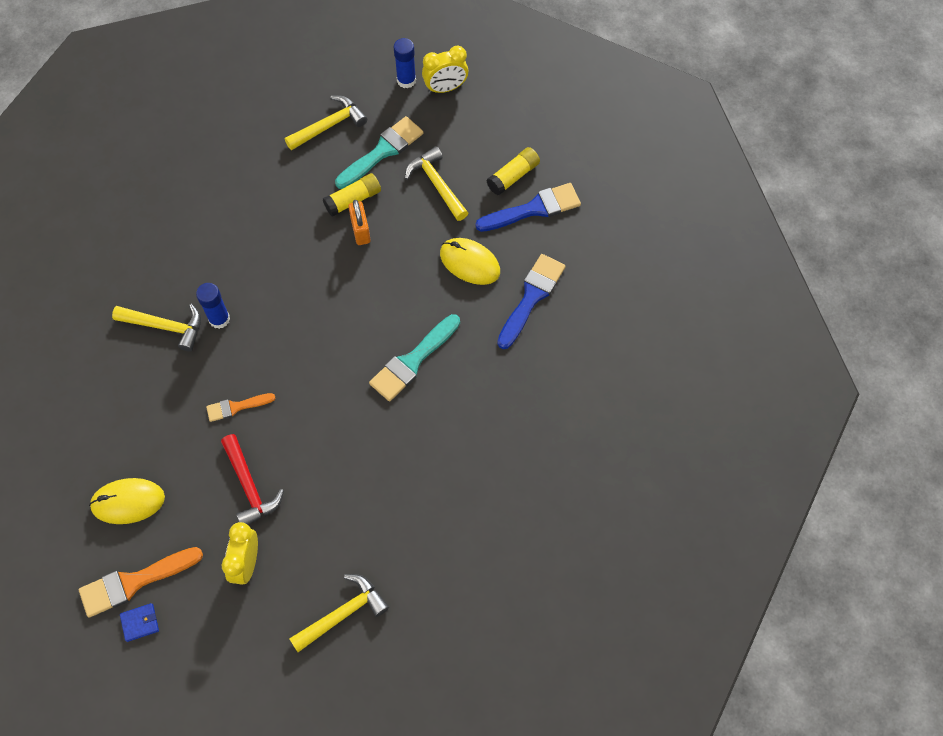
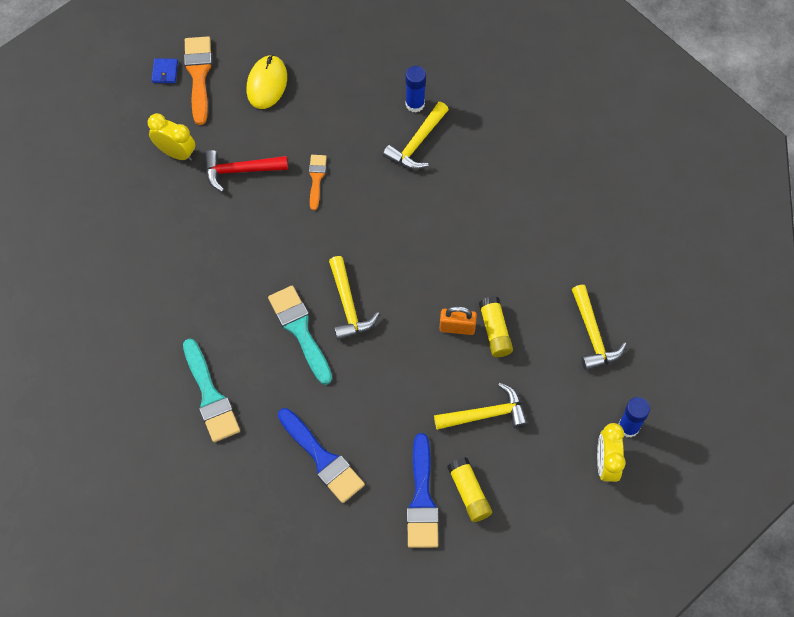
camera: 110 degrees right, 0 degrees up
(219, 319) = (408, 186): blue glue stick -> blue glue stick (415, 104)
(343, 613) = (102, 209): yellow hammer -> yellow hammer (348, 306)
(382, 151) = (544, 375): turquoise brush -> turquoise brush (210, 396)
(470, 263) = (383, 415): yellow mouse -> none

